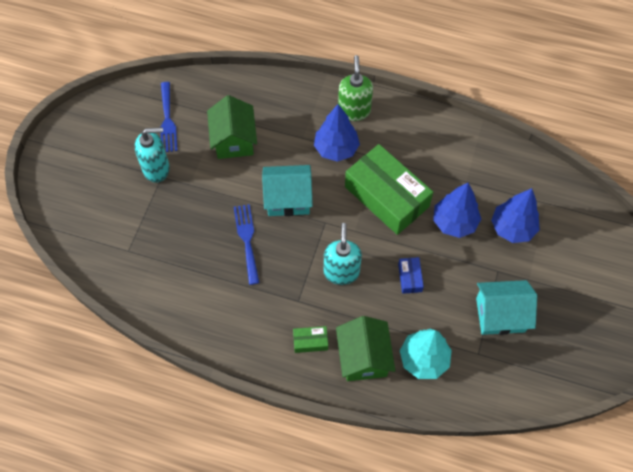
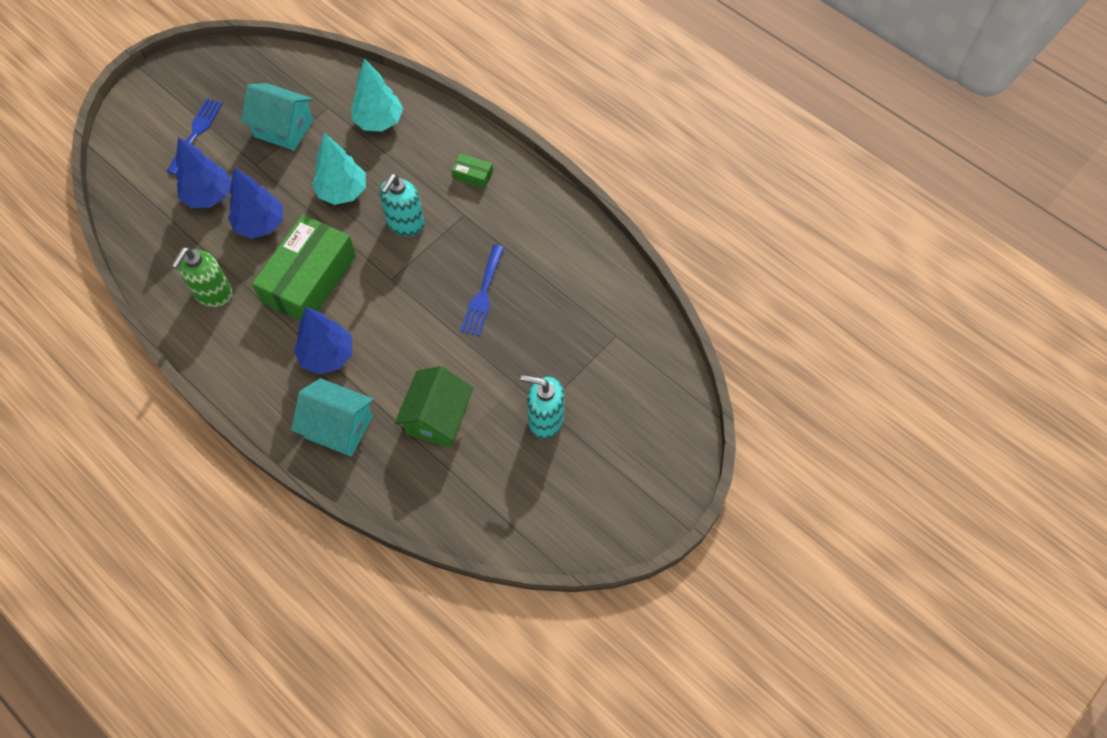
camera: 155 degrees left, 0 degrees up
(167, 120) = (505, 480): blue fork -> blue fork (196, 133)
(288, 199) = (415, 320): turquoise house -> turquoise house (338, 427)
(354, 110) = (276, 395): green soap dispenser -> green soap dispenser (213, 293)
(363, 357) = (431, 143): green house -> none
(386, 196) = (309, 279): green box -> green box turned 45 degrees clockwise
(409, 278) = (342, 192): blue box -> turquoise tree

